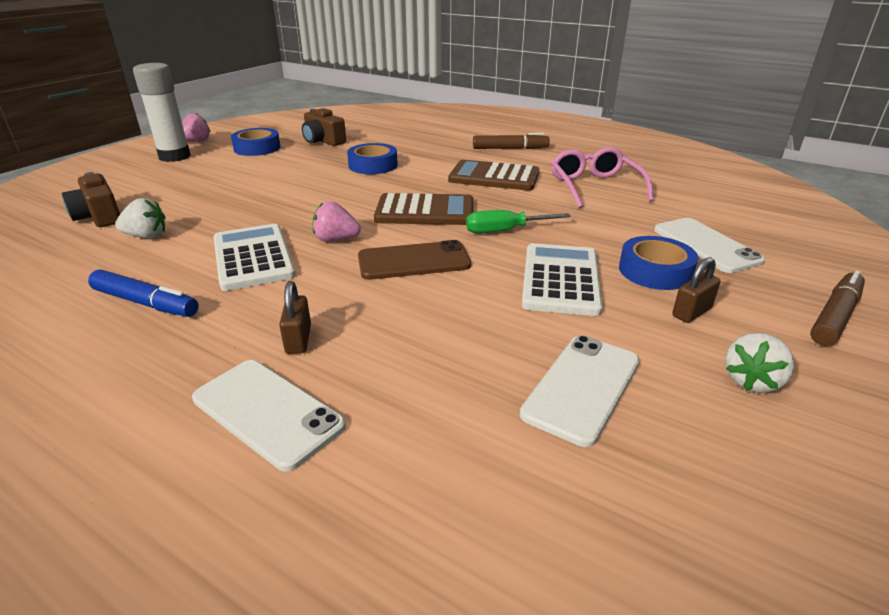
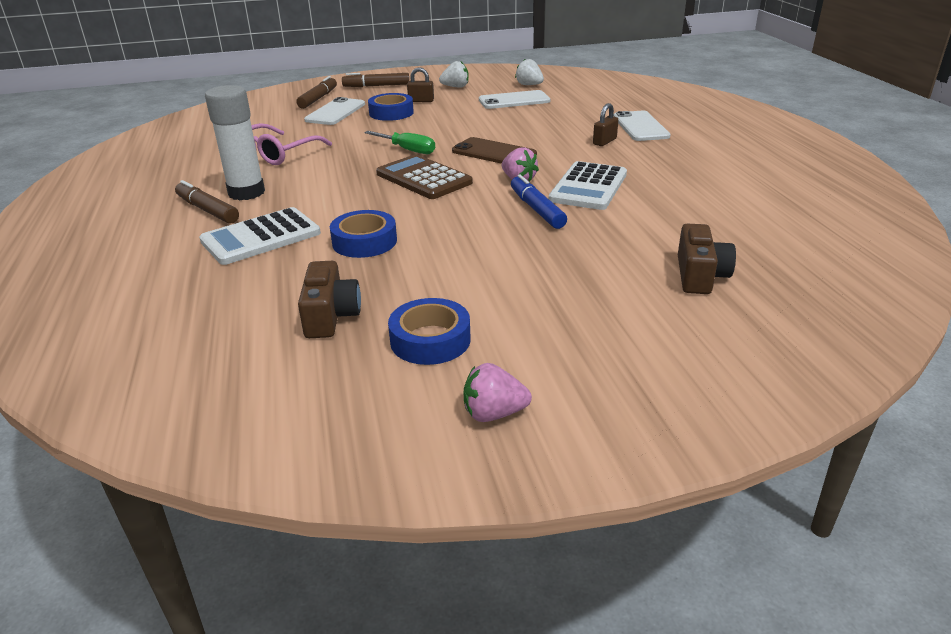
camera: 135 degrees left, 0 degrees up
(145, 303) = (678, 181): blue marker -> blue marker (536, 209)
(146, 236) = (659, 233): white strawberry -> white strawberry (529, 85)
(175, 156) = (560, 373): white glue stick -> white glue stick (246, 192)
(494, 177) = (308, 186): brown calculator -> none
(560, 280) = (441, 123): white calculator -> white calculator (261, 237)
(793, 256) = (318, 99): none -> brown marker

